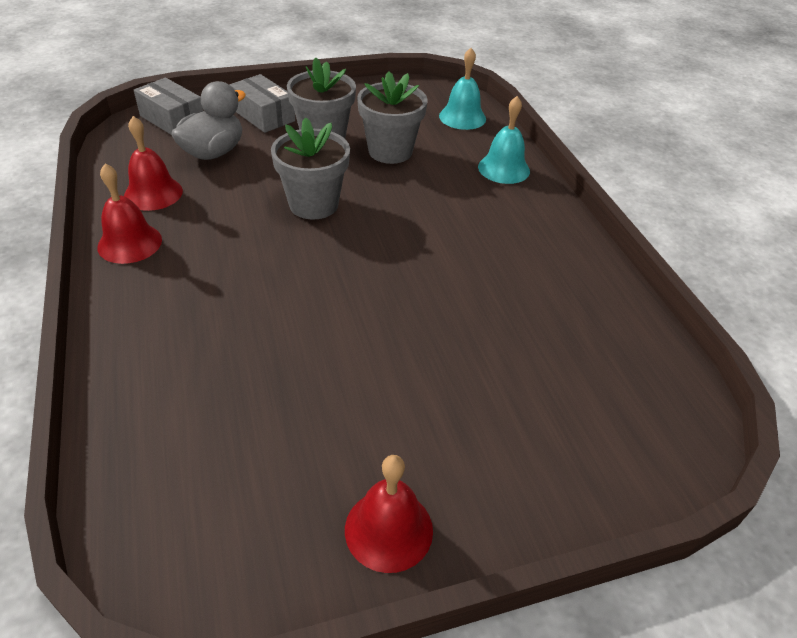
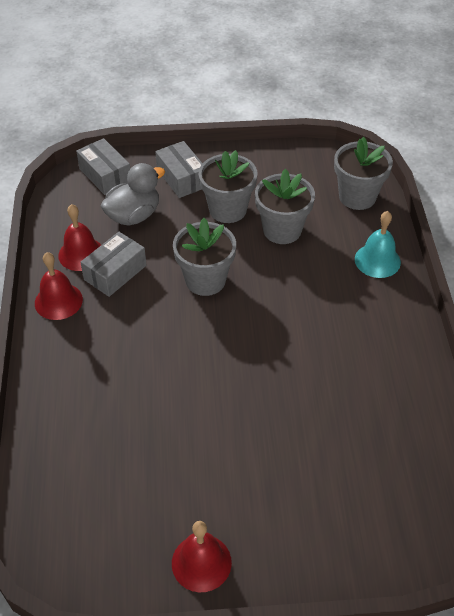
camera: 15 degrees right, 5 degrees up
(200, 207) = (115, 272): none -> grey box
(462, 117) = (357, 197): turquoise bell -> grey flower pot

